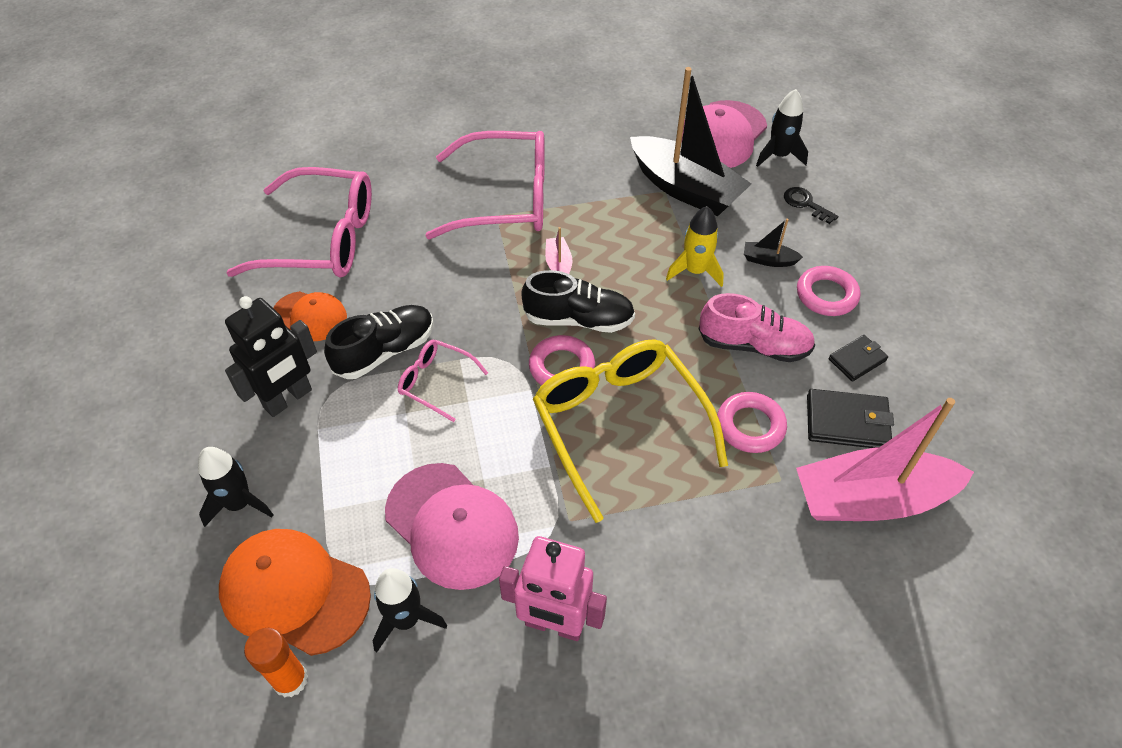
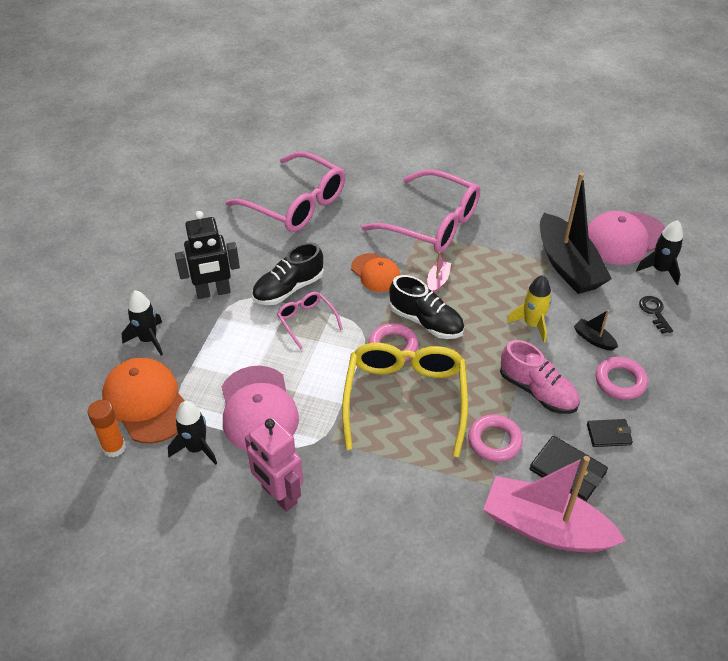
camera: 30 degrees right, 5 degrees down
(310, 316) = (258, 248): orange cap -> orange cap (376, 273)
(385, 351) = (288, 289): black shoe -> black shoe turned 150 degrees clockwise

